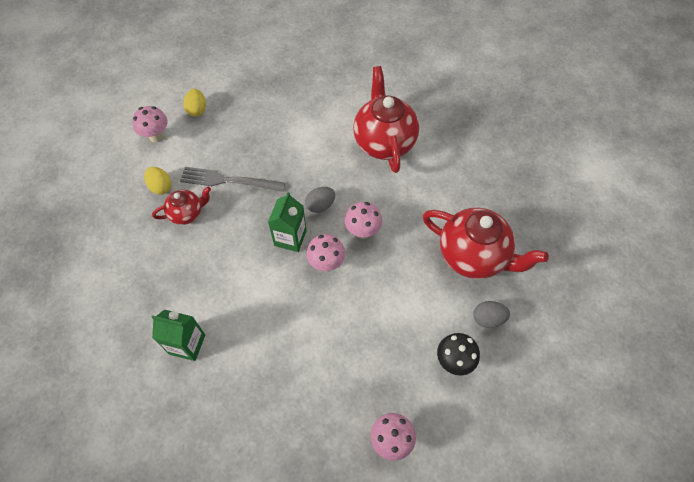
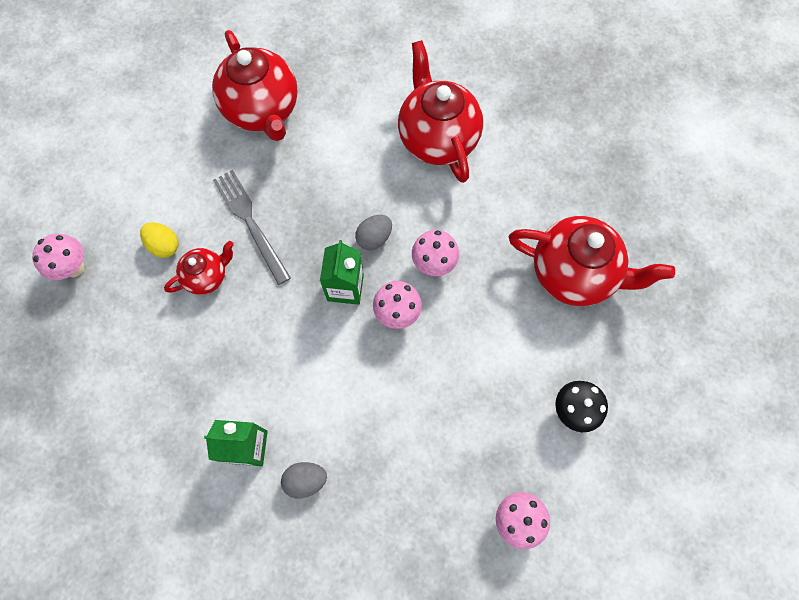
camera: 10 degrees left, 10 degrees up
(156, 136) = (141, 176): pink mushroom -> pink mushroom (74, 267)
(197, 110) = (186, 130): yellow egg -> none
(229, 180) = (250, 223): grey fork -> grey fork turned 60 degrees clockwise
(256, 104) = (263, 110): none -> red teapot
(488, 319) = (604, 350): grey egg -> grey egg (306, 480)

